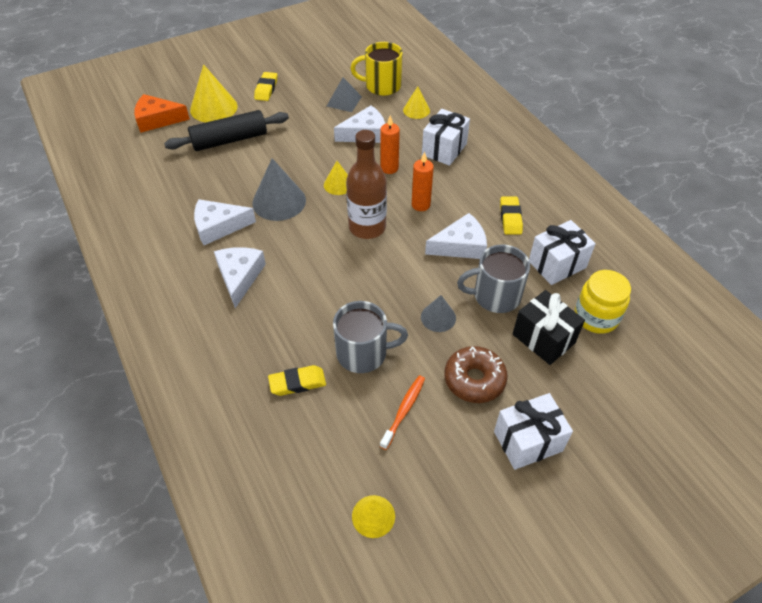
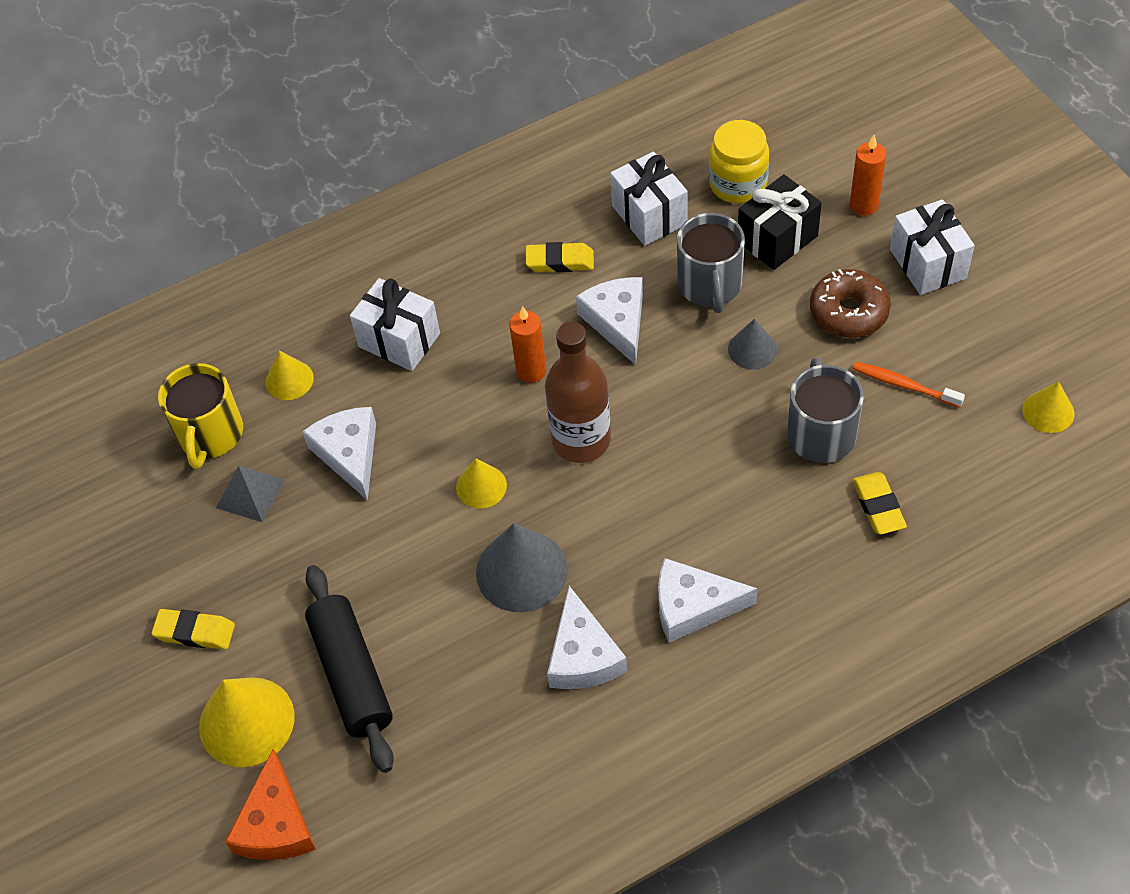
camera: 85 degrees left, 5 degrees up
(389, 168) = (443, 415): orange candle -> orange candle (863, 205)

